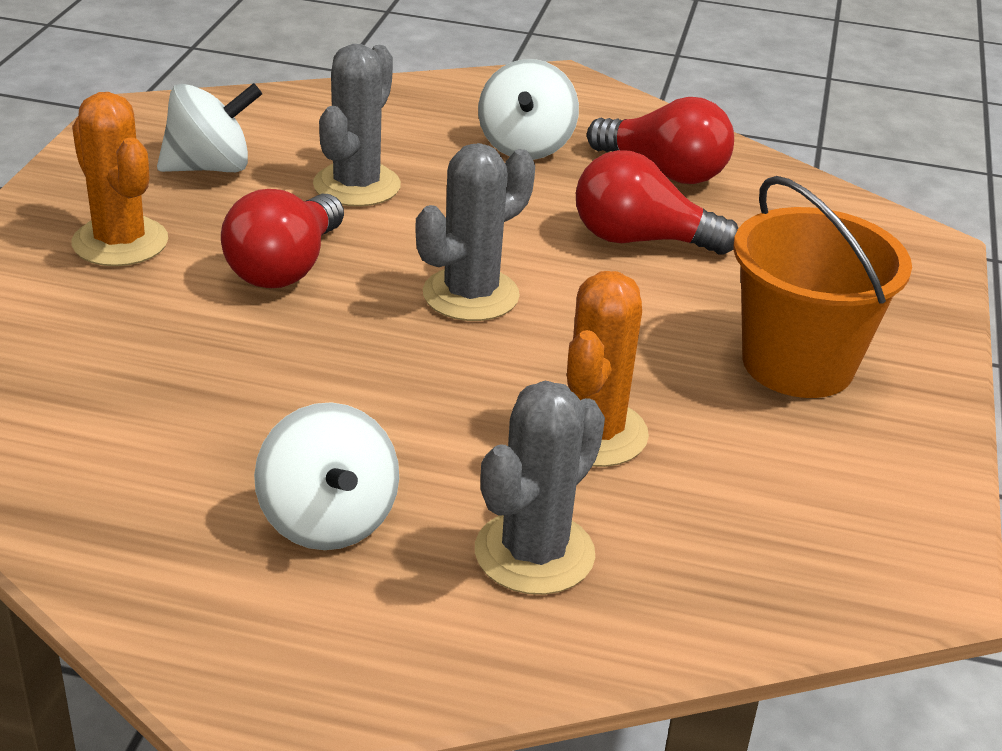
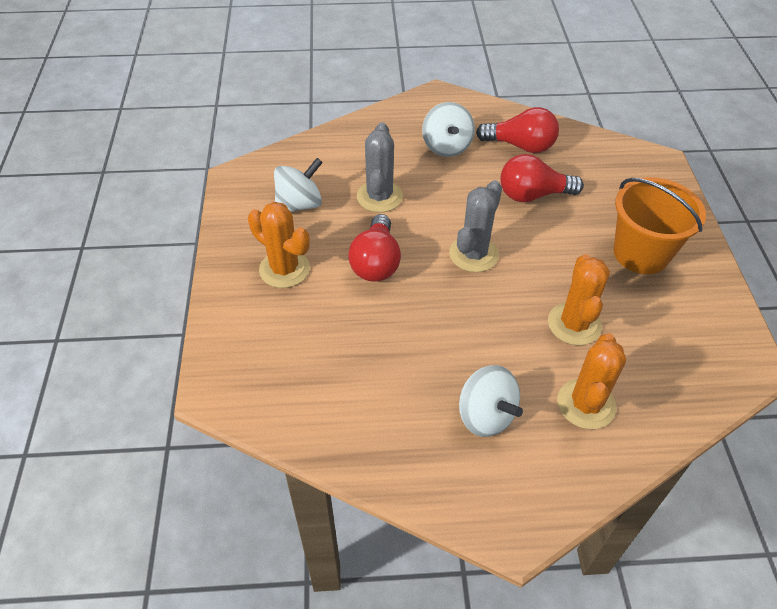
camera: 15 degrees left, 15 degrees up
(534, 553) = (586, 404): grey cactus -> orange cactus

